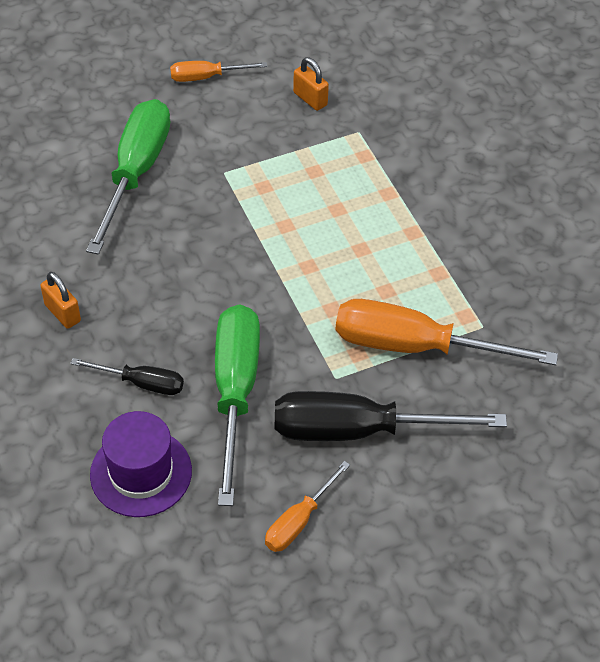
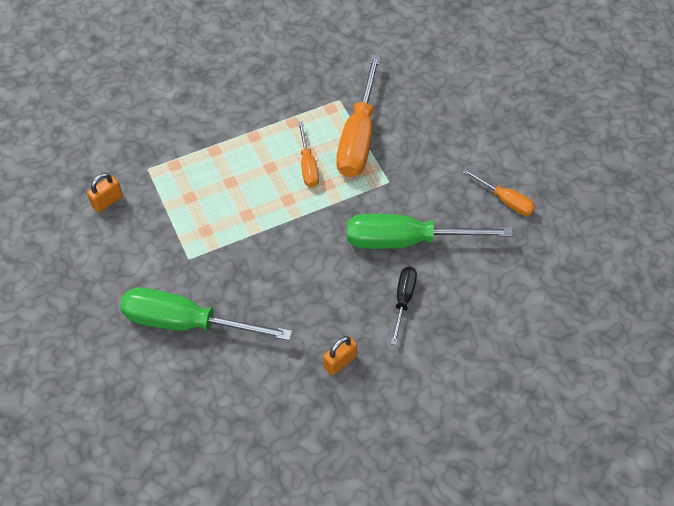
camera: 90 degrees left, 5 degrees up
(141, 472) = (480, 294): purple hat -> none
(206, 77) = (73, 277): orange screwdriver -> orange screwdriver (308, 166)
(358, 430) = (431, 168): black screwdriver -> none

